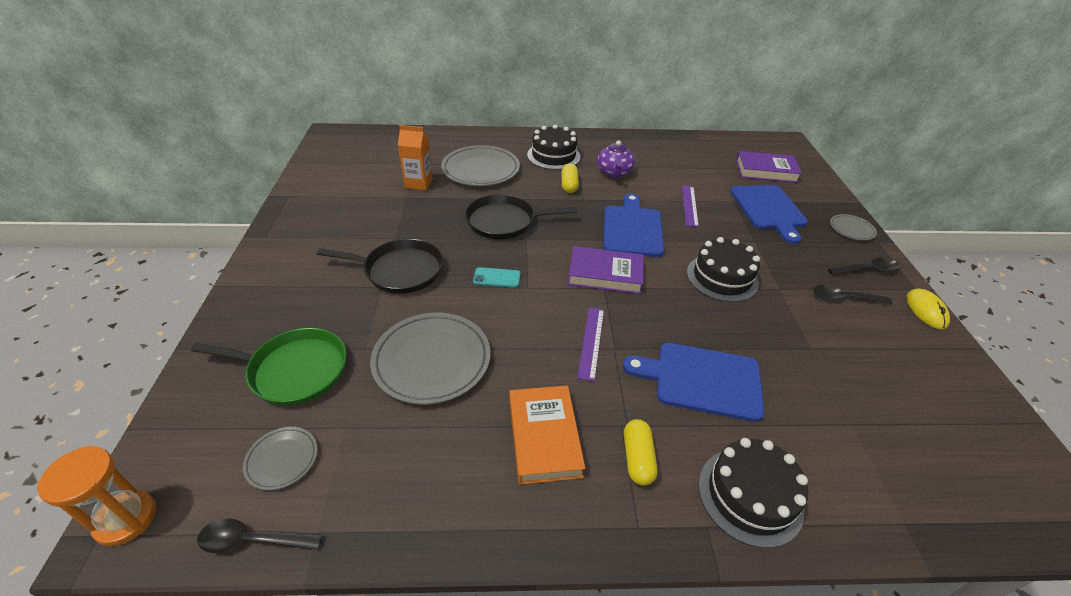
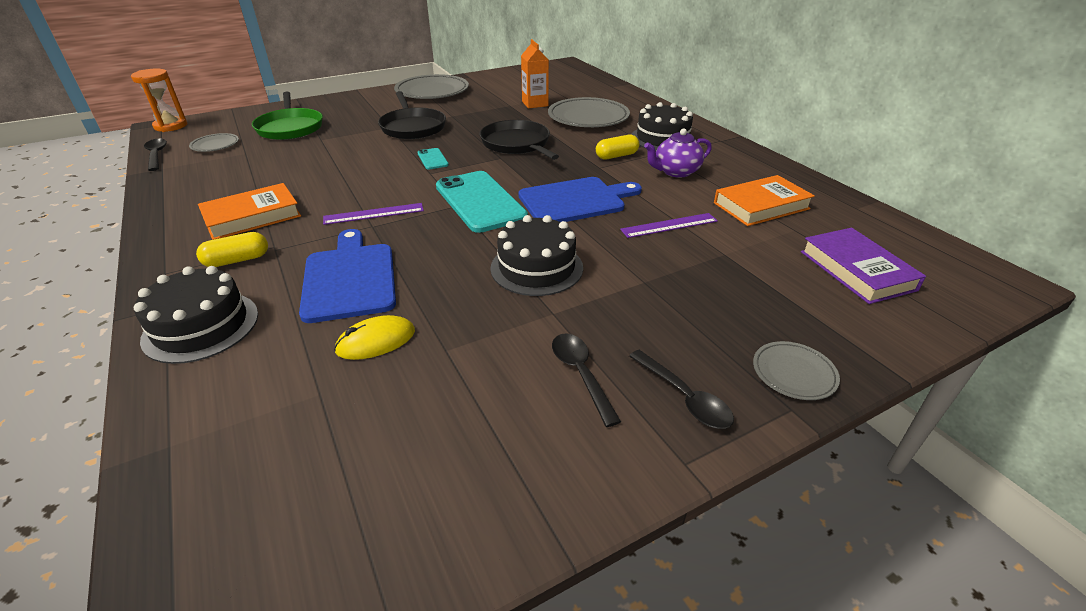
camera: 65 degrees right, 5 degrees down
(432, 360) = (318, 161): grey plate -> grey plate (432, 91)
(605, 274) = (480, 201): purple book -> turquoise phone
(681, 165) = (761, 206): none -> orange book
(769, 209) = (742, 285): blue cutting board -> none
(926, 310) = (628, 477): yellow mouse -> yellow mouse (376, 341)

